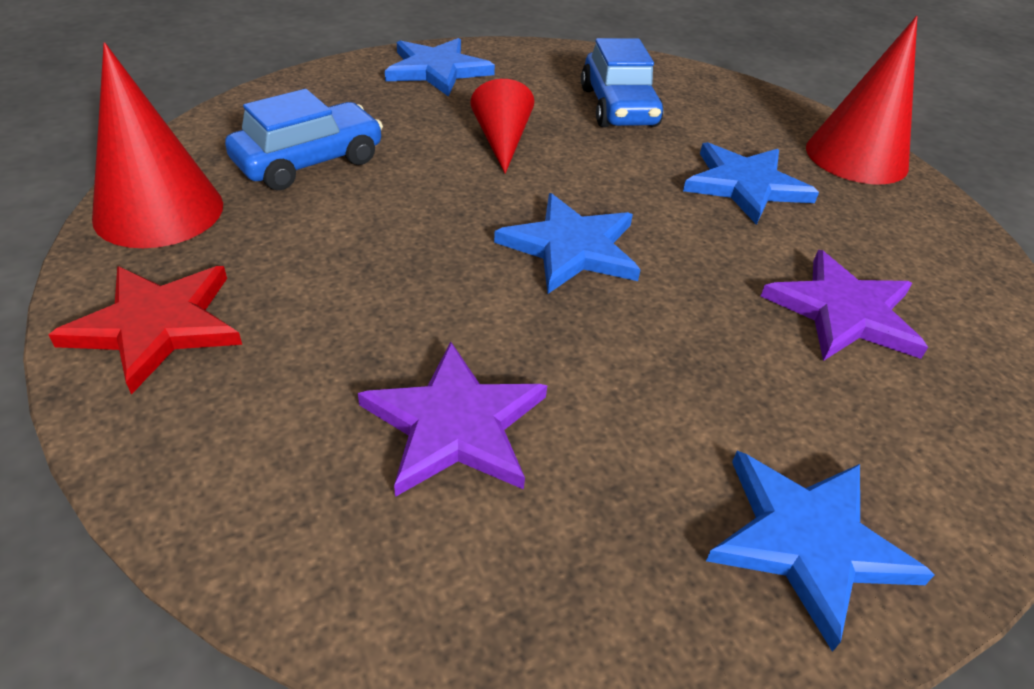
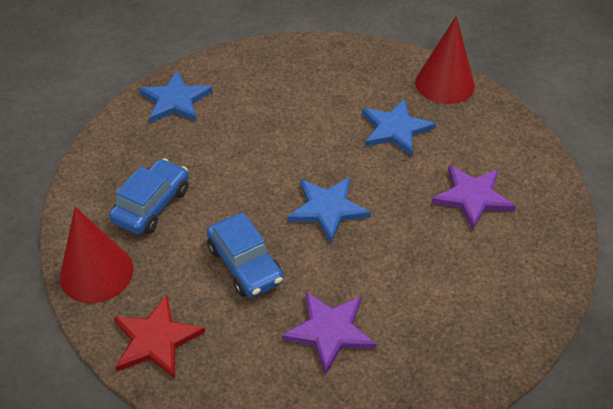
camera: 20 degrees left, 5 degrees up
(502, 141) = (249, 146): red cone -> none
(618, 107) = (300, 92): blue car -> blue car (245, 264)
(808, 541) = (496, 323): blue star -> none

